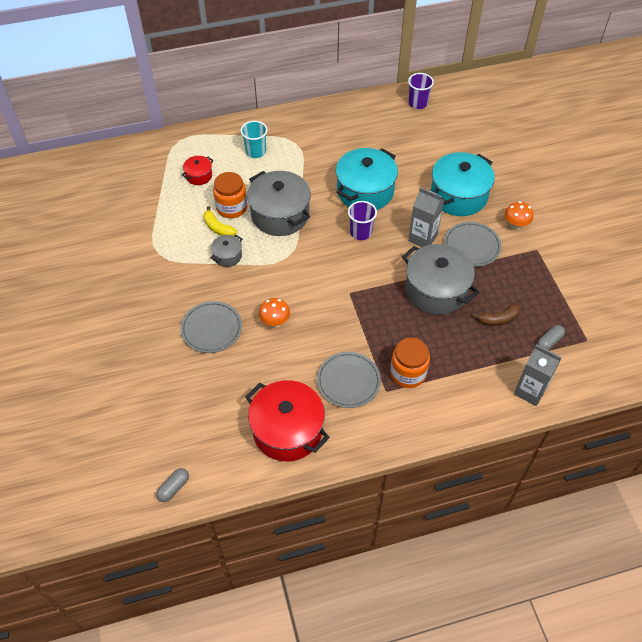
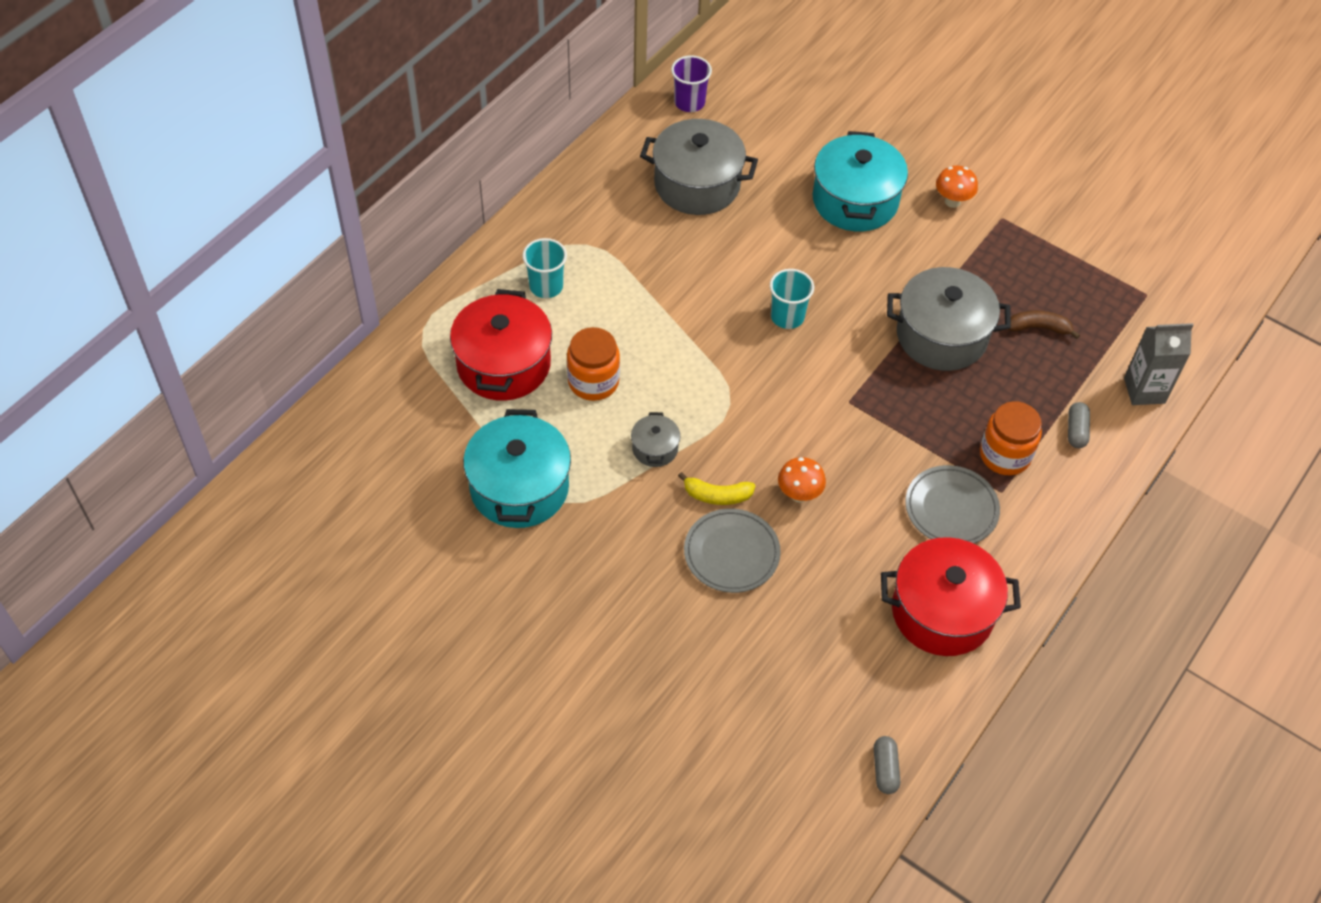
camera: 40 degrees left, 0 degrees up
(199, 176) = (503, 364): red pot -> red pot, size x2.11
(218, 228) = (604, 419): yellow banana -> yellow banana (717, 495)
(280, 215) = (665, 353): grey pot -> grey pot (697, 184)
(361, 232) = (787, 317): purple cup -> turquoise cup
(365, 191) = (740, 259): turquoise pot -> turquoise pot (519, 487)
(422, 238) = (865, 280): grey carton -> none
(472, 246) = (929, 256): grey plate -> none
(498, 319) = (1038, 328): brown banana -> brown banana turned 120 degrees counterclockwise
(549, 341) = (1112, 321): grey capsule -> grey capsule (1076, 431)

